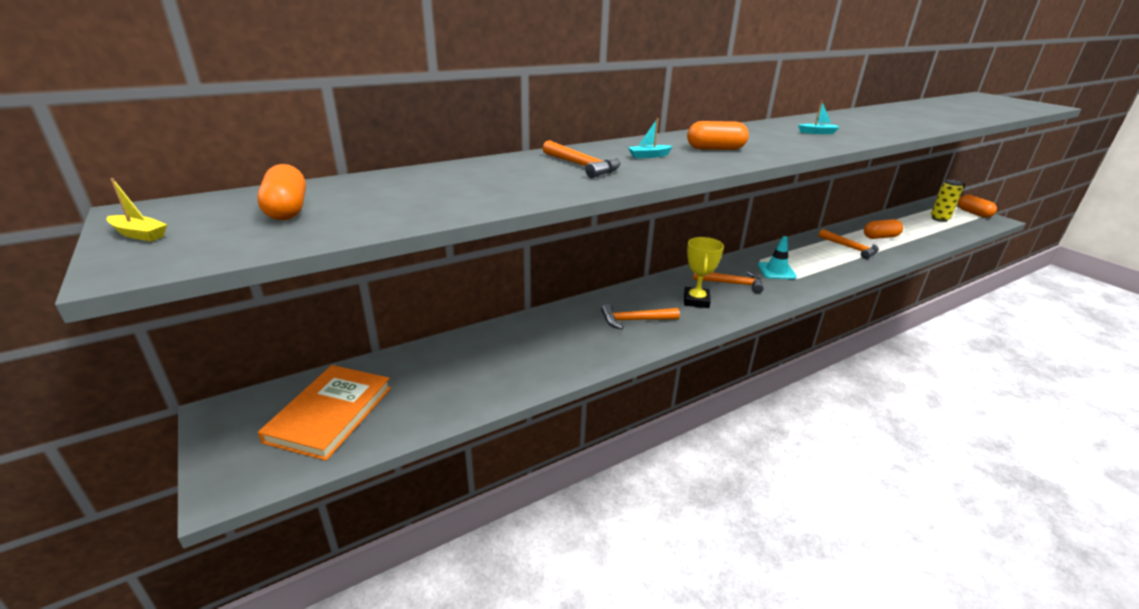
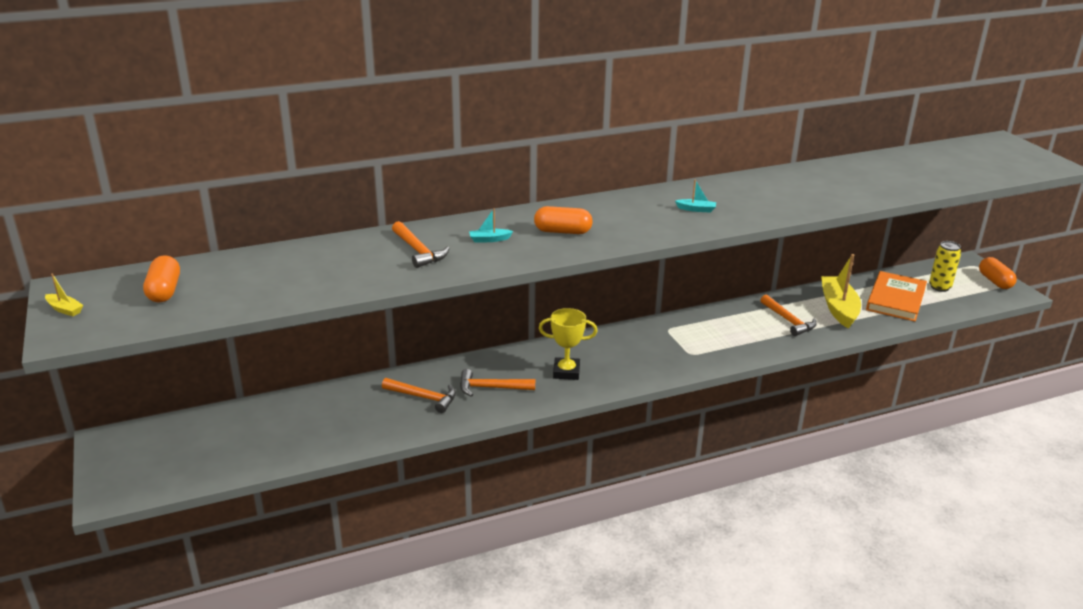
camera: 10 degrees right, 0 degrees up
(330, 414) = (191, 449): orange book -> orange book (895, 299)
(696, 301) = (566, 372): yellow trophy -> yellow trophy turned 75 degrees clockwise
(732, 283) = (618, 355): orange hammer -> orange hammer (424, 397)
(776, 271) = (677, 344): turquoise traffic cone -> none
(880, 237) = (838, 308): orange capsule -> yellow boat

